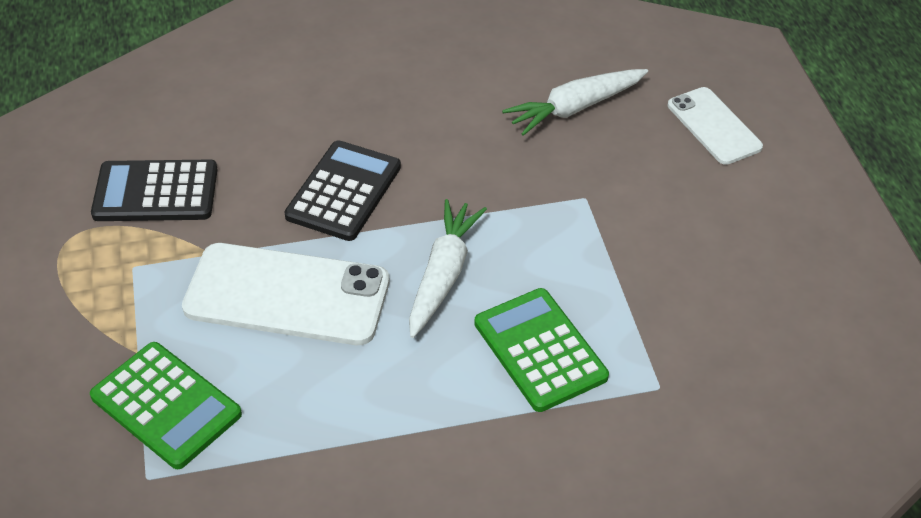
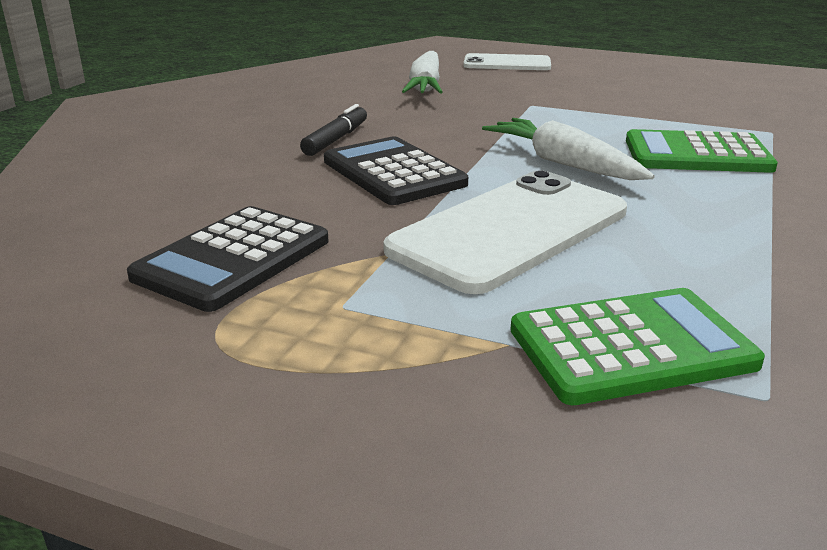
camera: 55 degrees left, 20 degrees down
(386, 128) = (336, 139): none -> black marker

